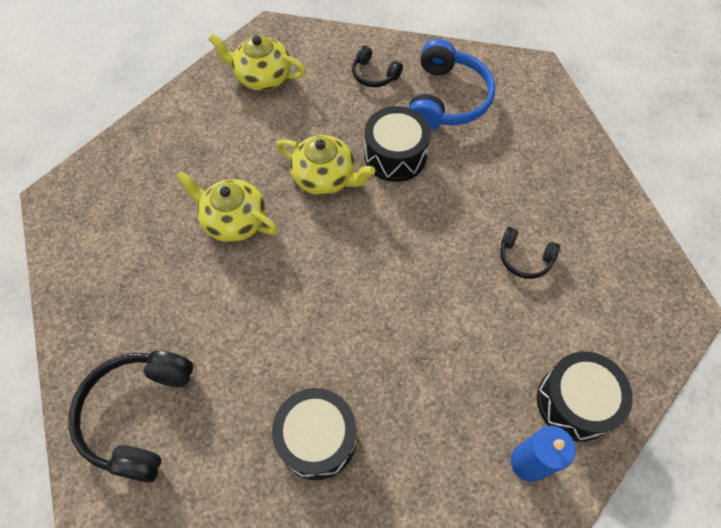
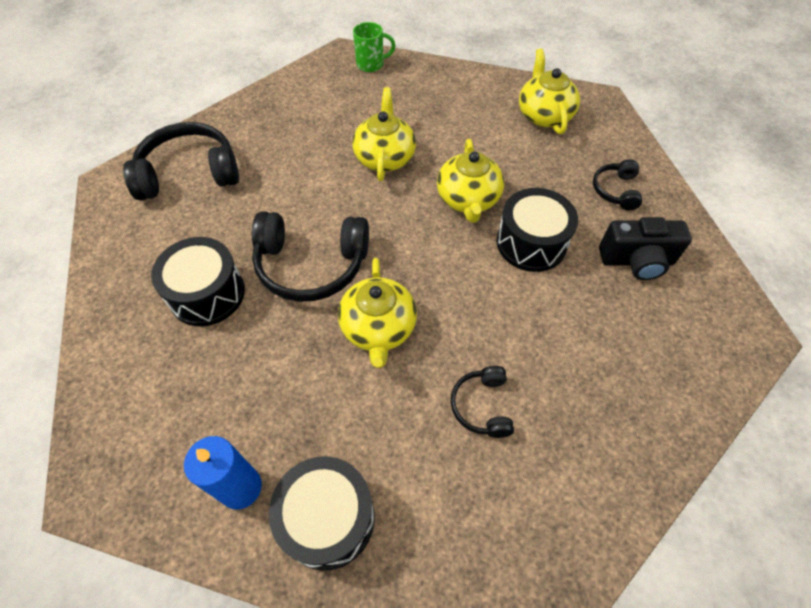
camera: 65 degrees right, 5 degrees down
(91, 179) = (371, 64): none -> green mug
(330, 332) = (311, 265): none -> black headphones
(425, 302) = (378, 328): none -> yellow teapot
(446, 99) = (636, 261): blue headphones -> black camera

